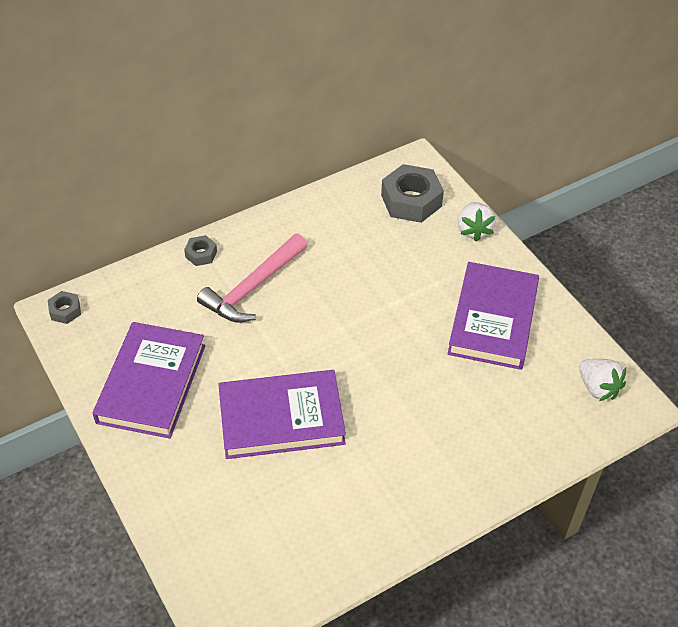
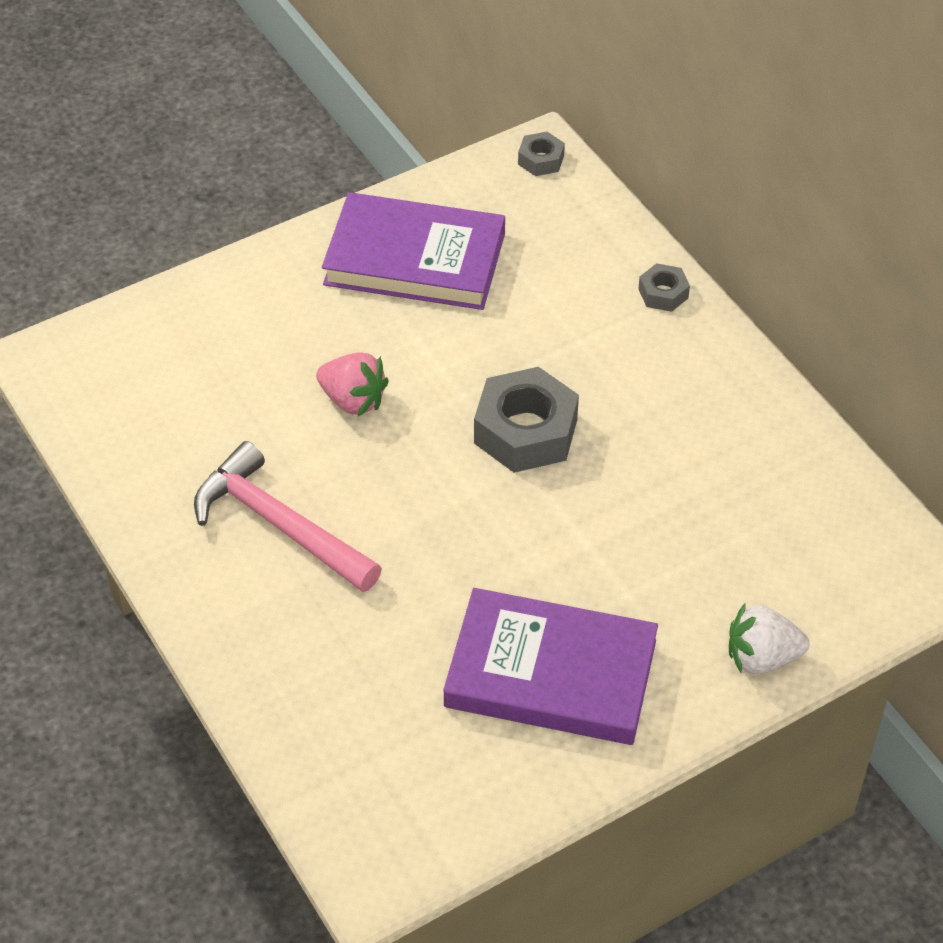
camera: 90 degrees right, 0 degrees up
(253, 287) = (599, 358): pink hammer -> pink hammer (279, 525)
(281, 418) = (353, 400): purple book -> pink strawberry
(411, 201) = (823, 565): grey nut -> grey nut (525, 431)
(598, 388) = (406, 818): white strawberry -> none

